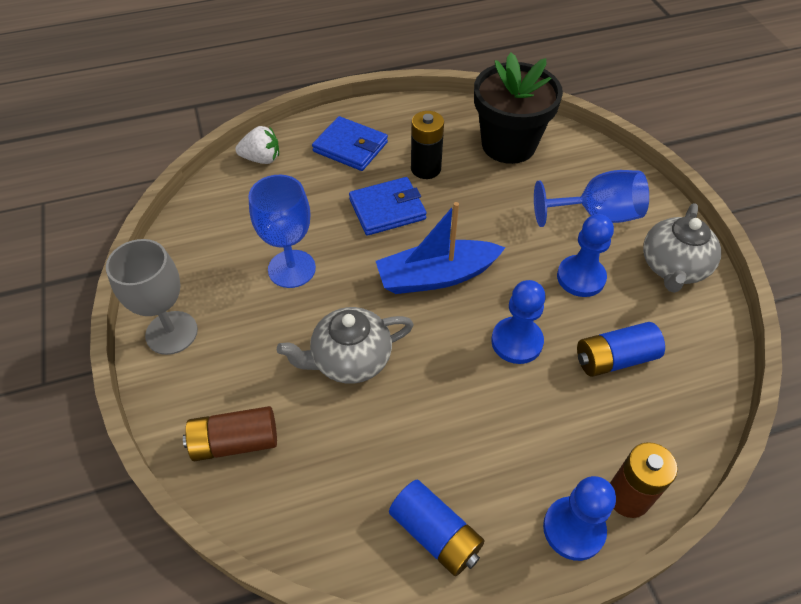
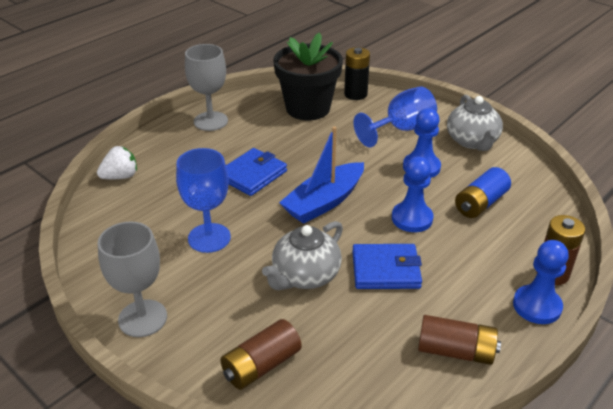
camera: 30 degrees left, 15 degrees down
(350, 147) = (189, 146): blue wallet -> blue wallet (386, 270)
(393, 123) = (210, 121): none -> grey goblet
(426, 169) = (260, 141): black battery -> black battery (355, 94)
(435, 534) = (455, 351): blue battery -> brown battery

